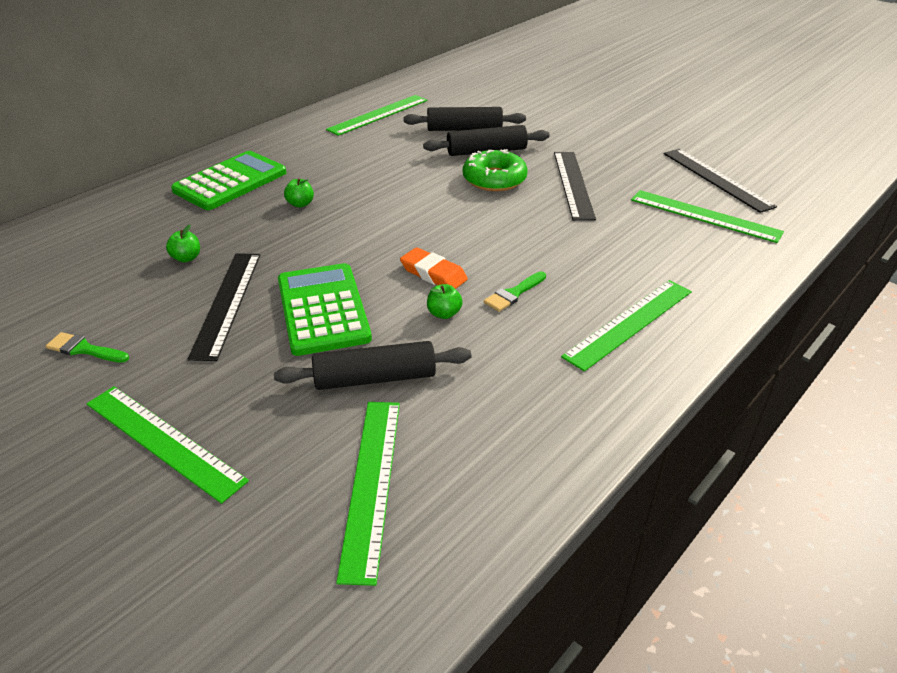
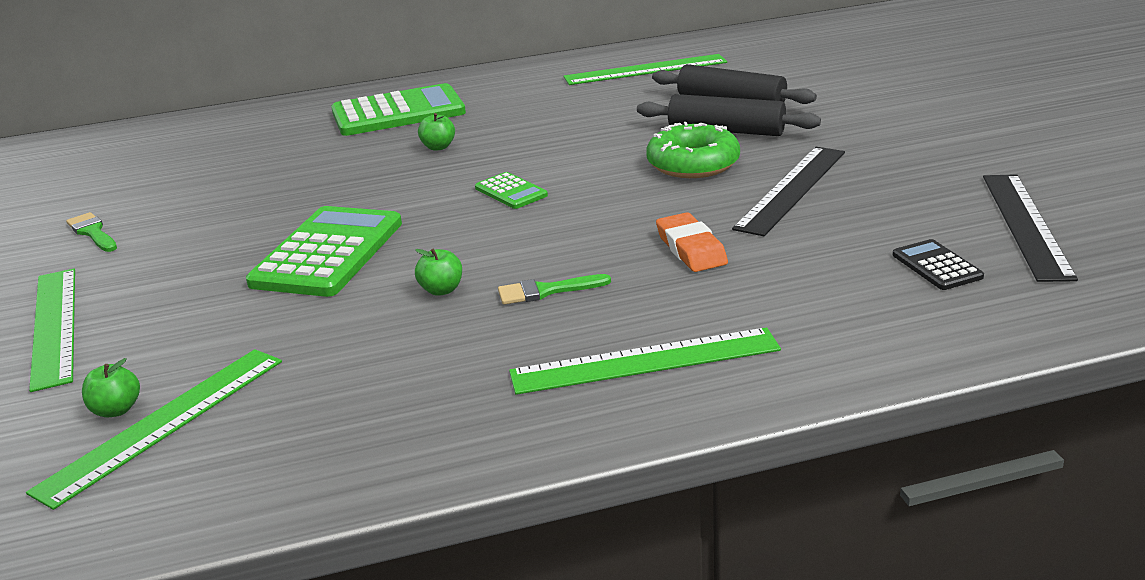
camera: 35 degrees right, 10 degrees down
(186, 258) = (269, 175): green apple -> green apple (116, 410)
(227, 303) = (251, 224): black ruler -> none
(375, 378) = (291, 331): black rolling pin -> none
(399, 227) = (511, 192): none -> green calculator
(433, 274) = (484, 247): orange eraser -> orange eraser (691, 249)
(704, 216) = (937, 266): green ruler -> black calculator

